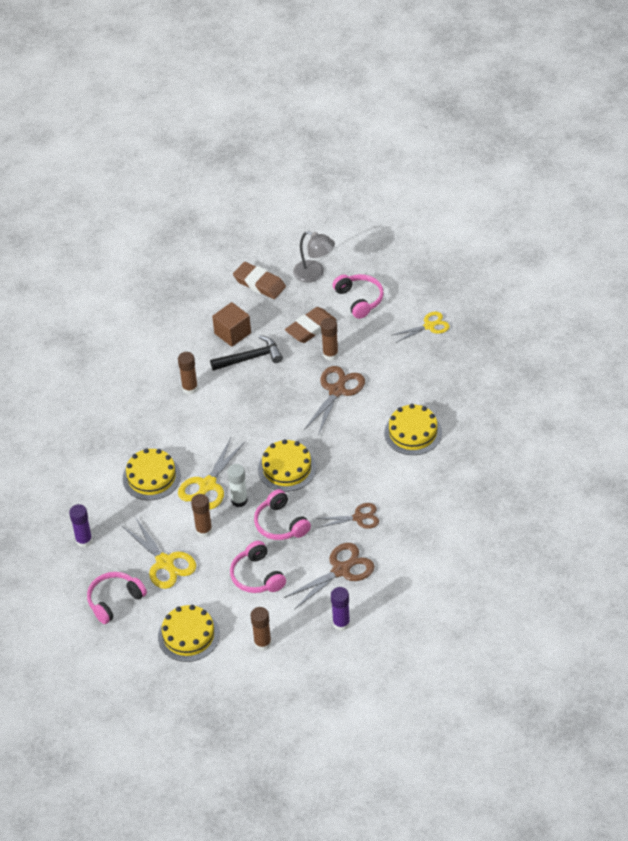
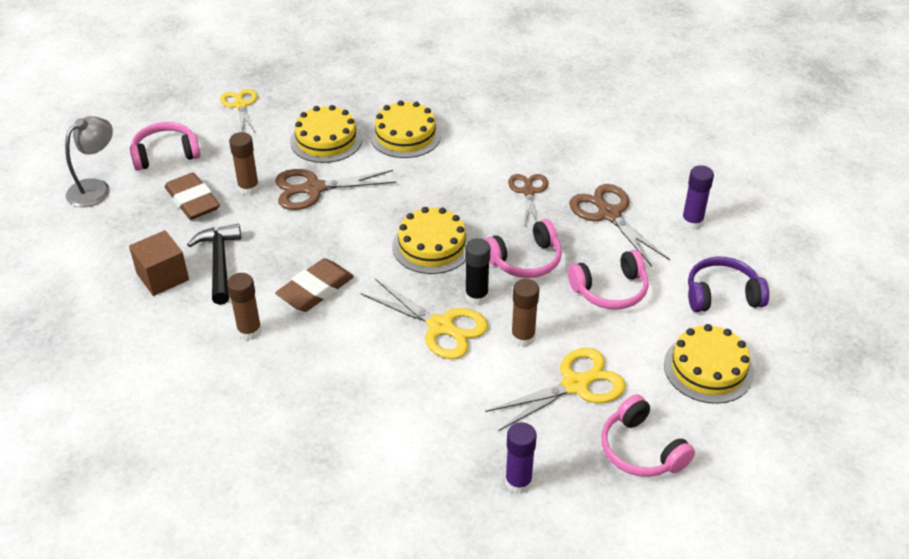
camera: 85 degrees left, 5 degrees down
(151, 477) = (409, 388): yellow cake -> yellow cake (326, 140)
(239, 500) = (476, 296): white glue stick -> black glue stick
(259, 283) = (82, 241): brown eraser -> brown eraser (315, 290)
(262, 643) = (722, 295): brown glue stick -> purple headphones
(337, 391) = (314, 189): brown scissors -> brown scissors turned 45 degrees counterclockwise

